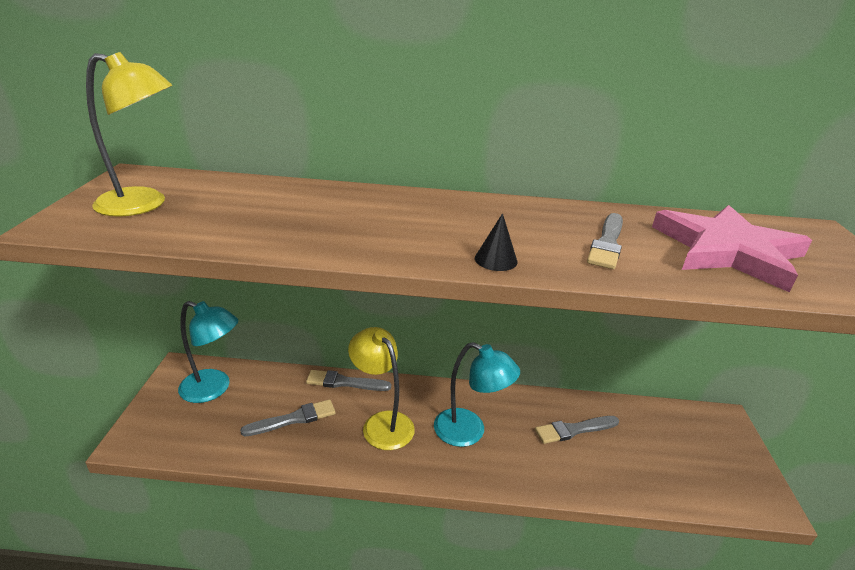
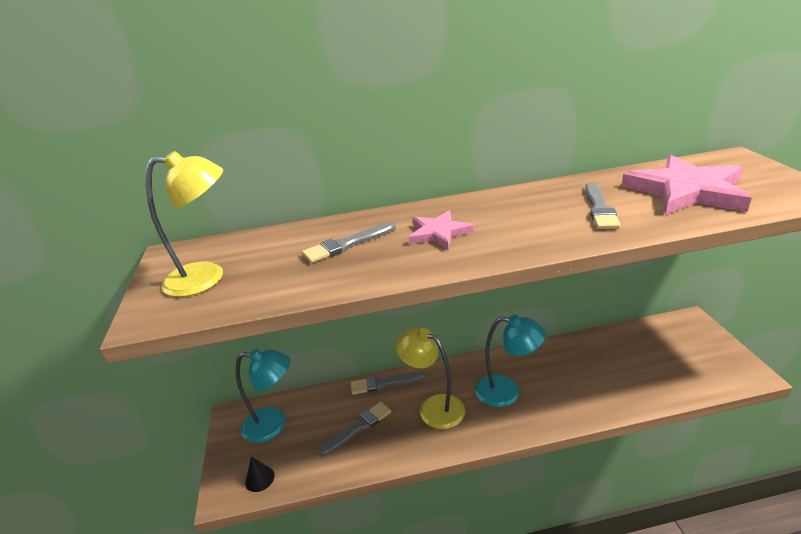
camera: 10 degrees left, 0 degrees up
(407, 222) = (438, 233): none -> pink star
(495, 260) = (529, 245): black cone -> black cone (259, 478)
(574, 430) = (586, 364): grey brush -> grey brush (347, 244)

